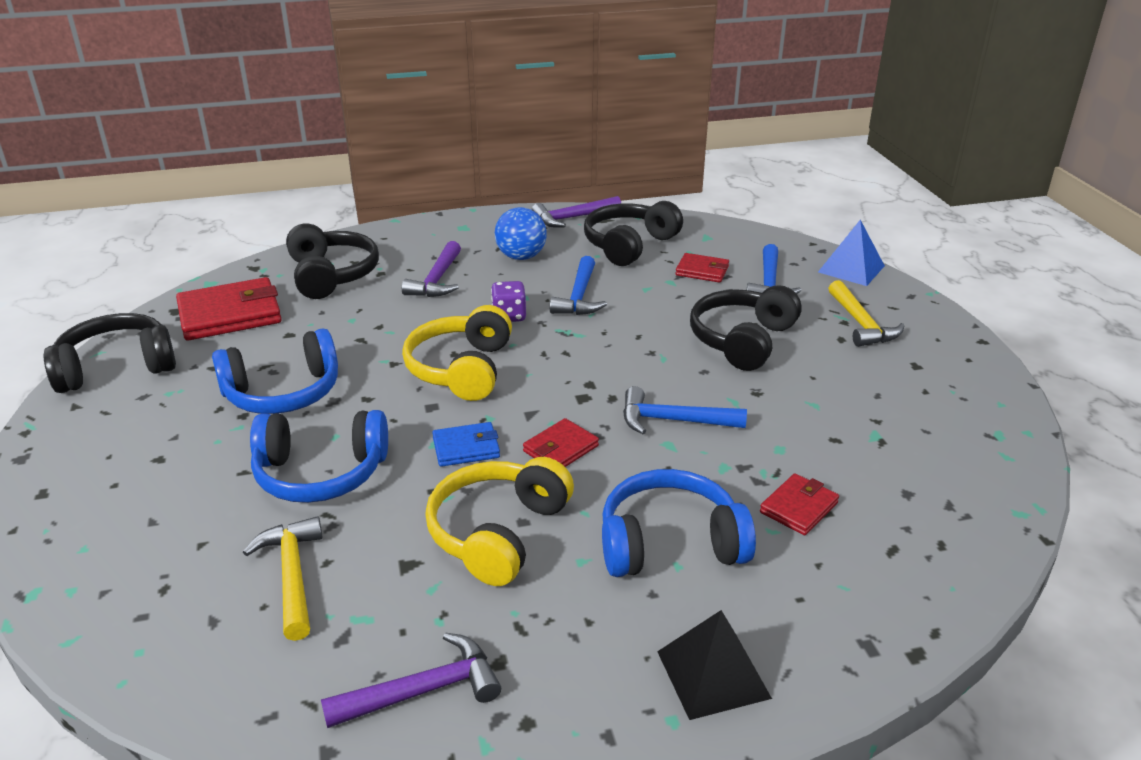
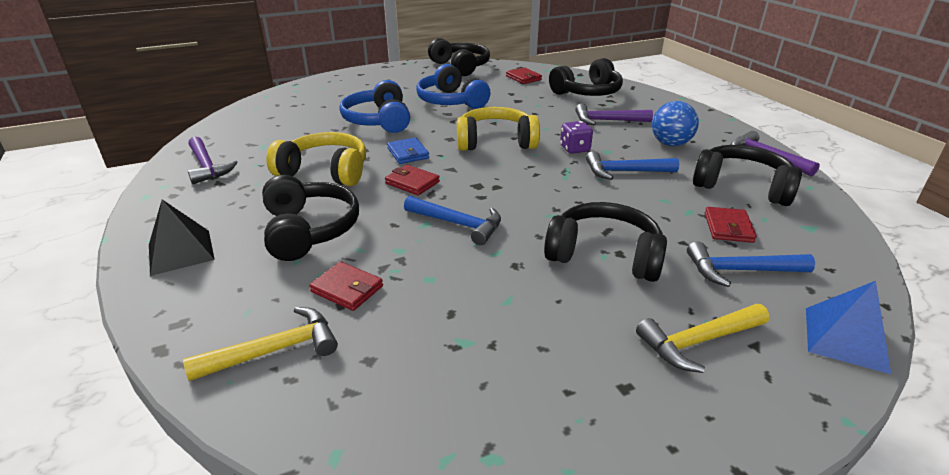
camera: 80 degrees right, 0 degrees up
(230, 315) = (523, 78): red wallet -> red wallet, size x0.54
(292, 576) = (297, 127): yellow hammer -> yellow hammer (274, 350)
(670, 543) = (309, 230): blue headphones -> black headphones
(673, 420) = (458, 224): blue hammer -> blue hammer turned 120 degrees clockwise

